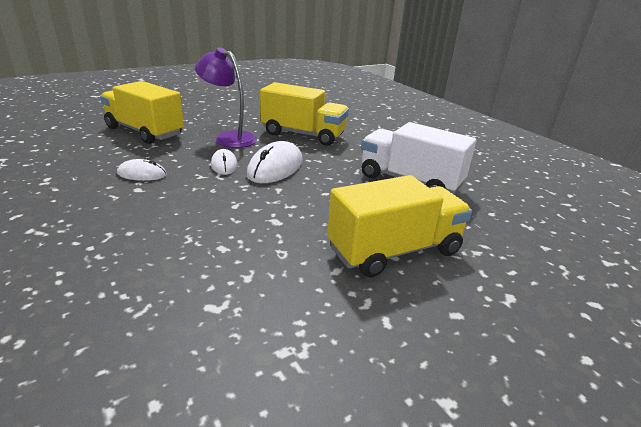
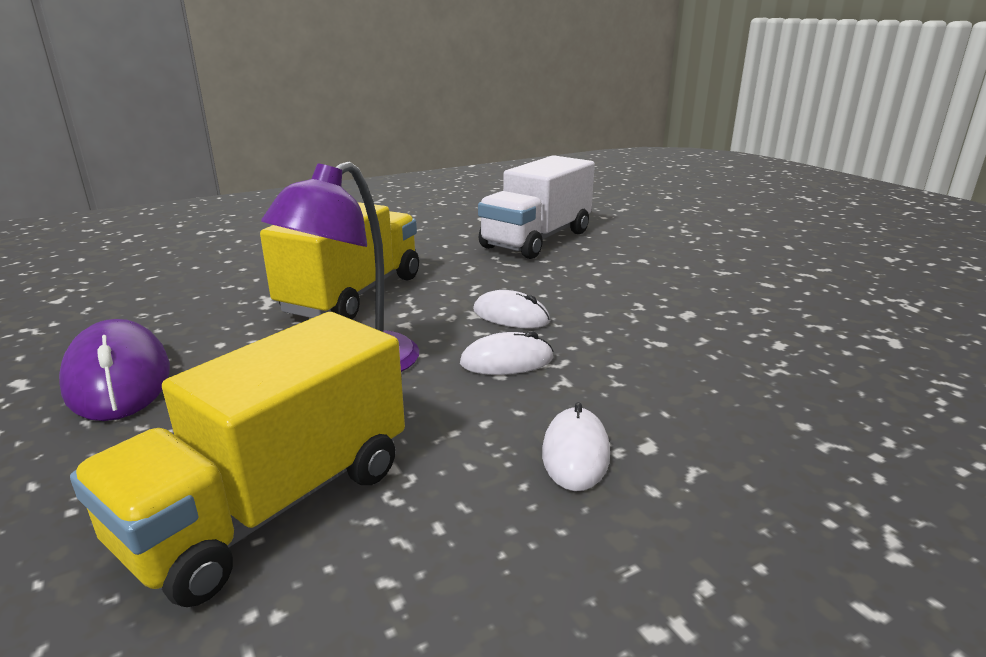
camera: 85 degrees left, 5 degrees down
(231, 108) = (118, 378): none -> purple mouse
(275, 167) = (511, 316): white mouse -> white mouse, size x0.58
(394, 251) = (709, 258): yellow truck -> none

